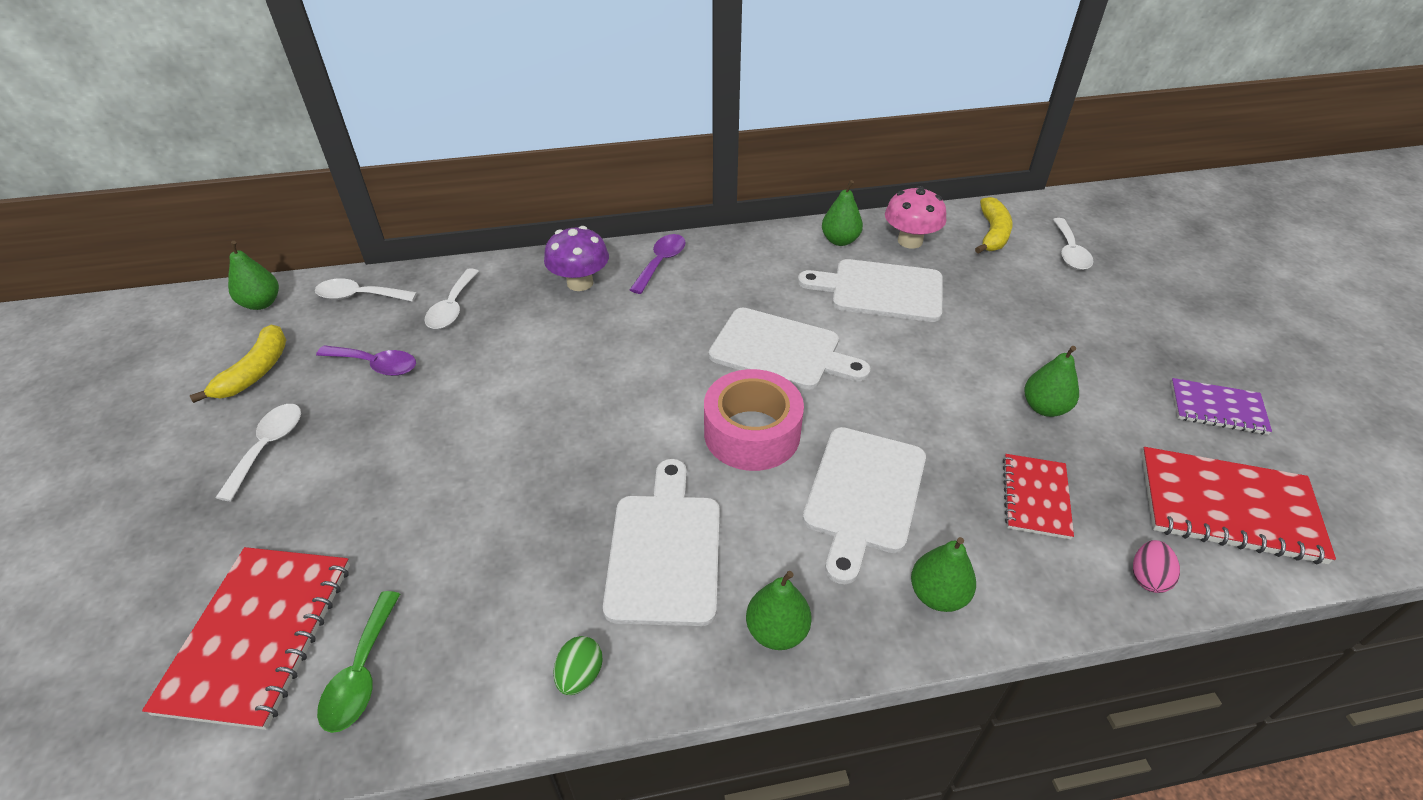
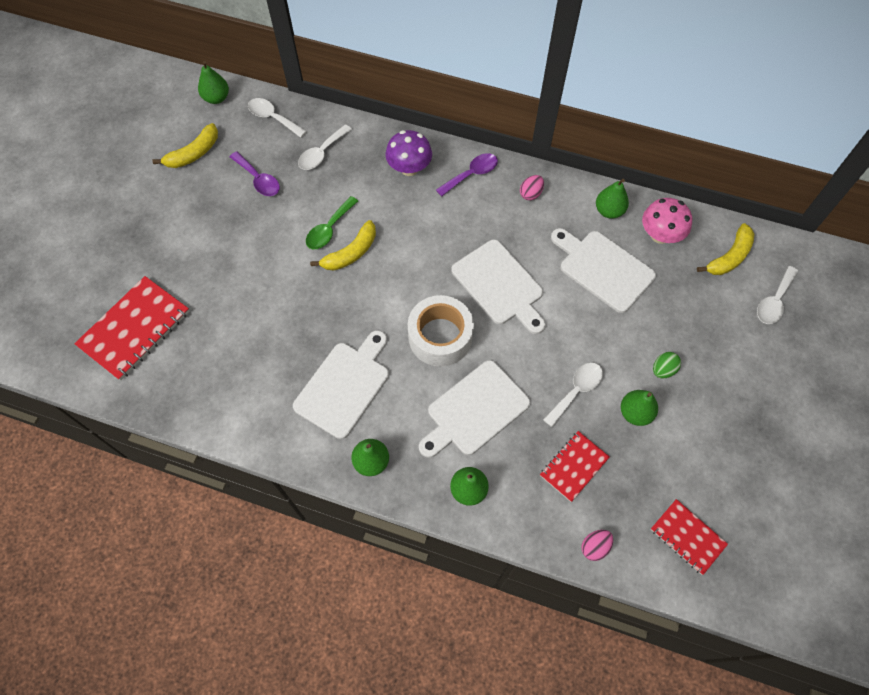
camera: 30 degrees right, 20 degrees up
(268, 447) = (180, 213): white spoon -> white spoon (576, 391)
(361, 673) = (170, 374): green spoon -> green spoon (329, 229)
(564, 393) = (351, 253): none -> yellow banana
(580, 675) = (265, 431): green egg -> green egg (663, 370)
(743, 256) = (530, 194): none -> pink egg
(752, 433) = (440, 337): pink tape -> white tape
(1217, 408) = (752, 474): purple notebook -> none
(1228, 507) = (687, 537): red notebook -> red notebook, size x0.59

